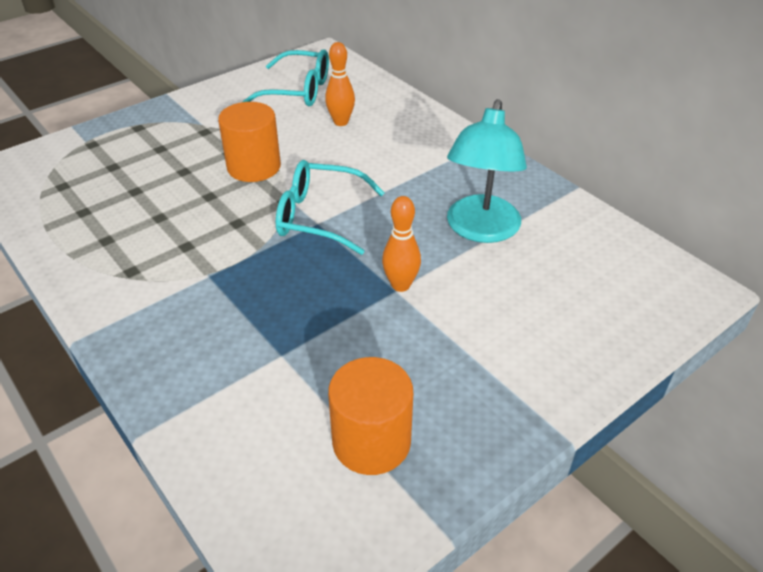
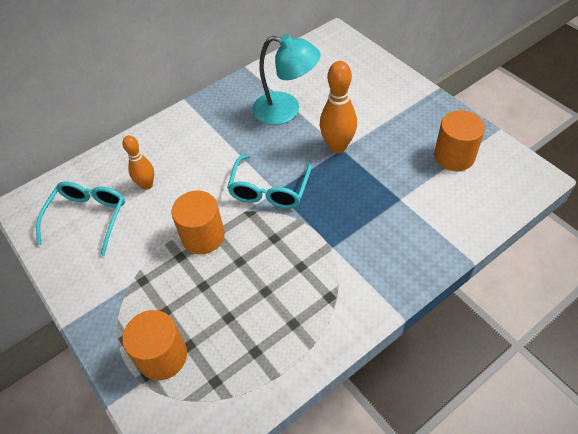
camera: 85 degrees left, 10 degrees up
(107, 151) = (162, 356): none -> orange cylinder
(400, 285) = (337, 146): orange bowling pin -> orange bowling pin, size x1.56

